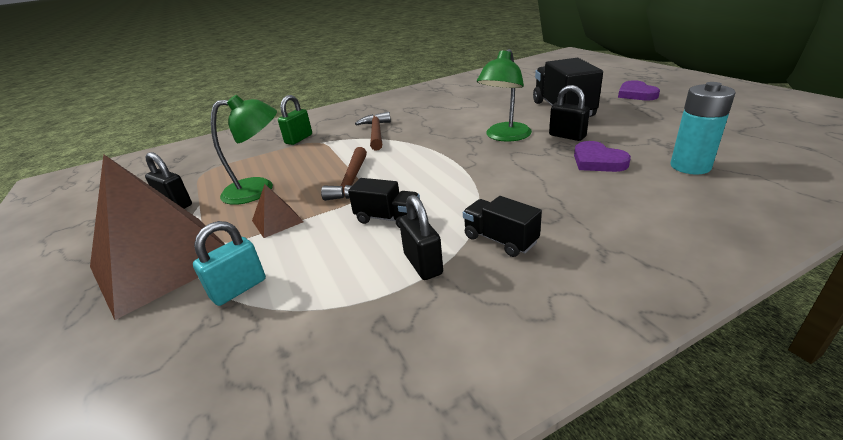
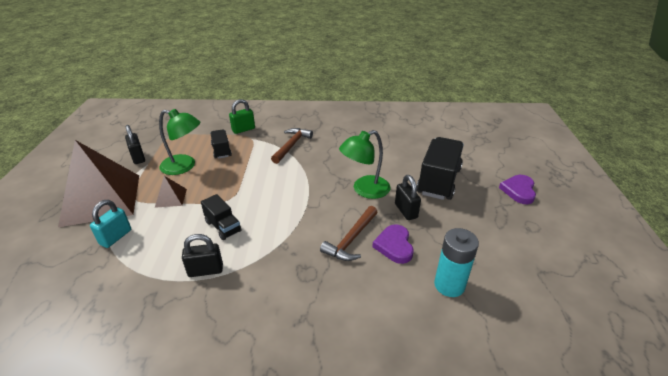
camera: 25 degrees right, 5 degrees up
(239, 289) = (116, 237): turquoise padlock -> turquoise padlock turned 45 degrees counterclockwise
(352, 181) = (235, 185): brown hammer -> brown hammer (351, 239)
(423, 264) = (205, 270): black padlock -> black padlock turned 75 degrees clockwise
(500, 240) = (260, 277): black truck -> black truck (221, 151)

